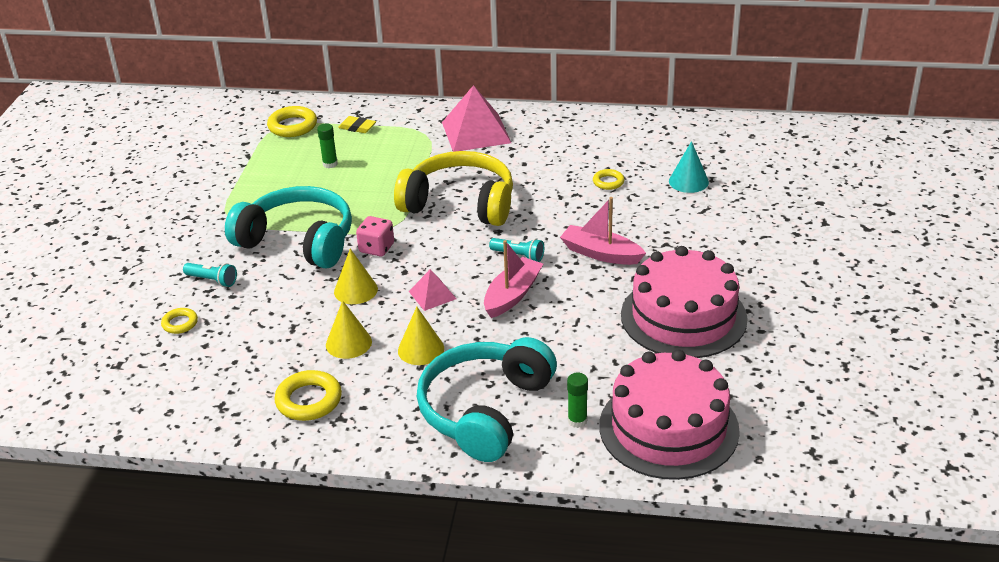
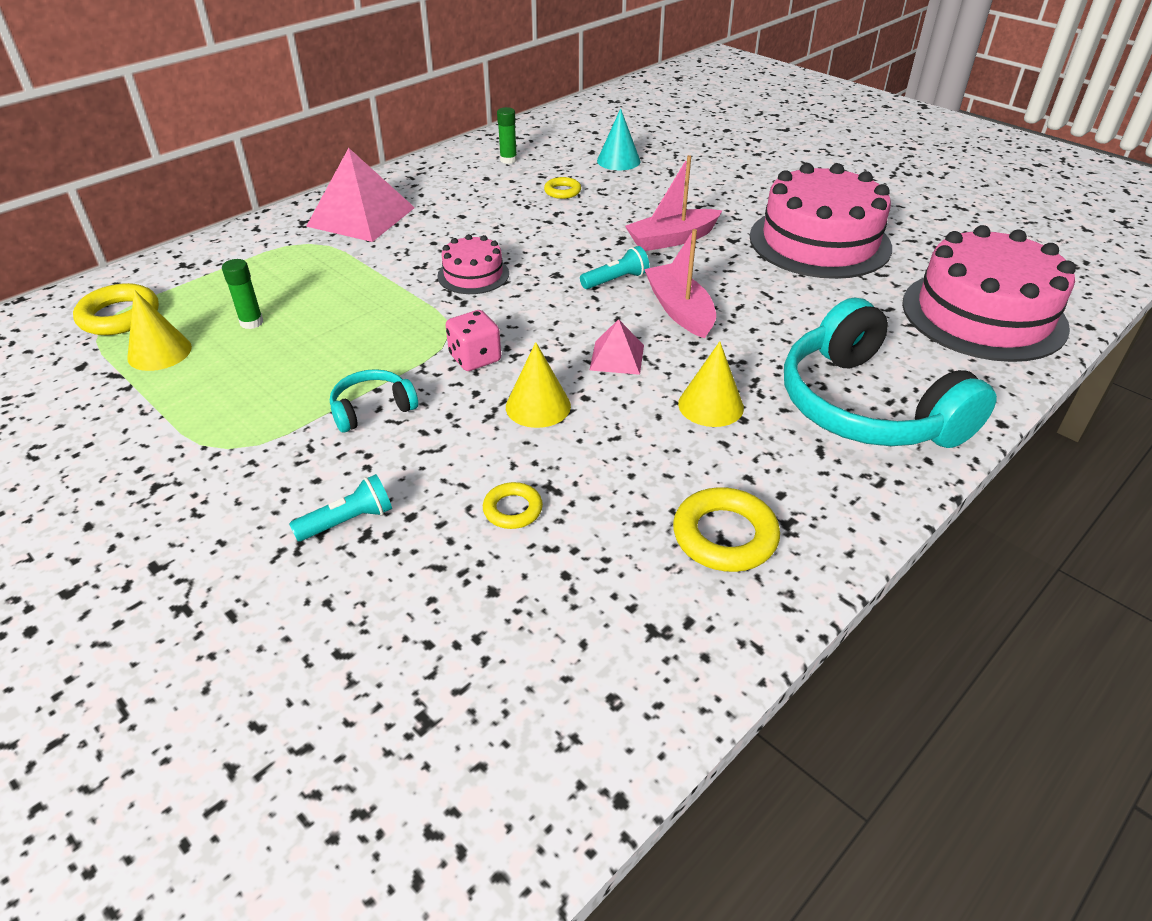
camera: 55 degrees left, 5 degrees up
(180, 323) = (407, 598): yellow ring -> yellow ring (512, 509)
(298, 241) = (372, 409): turquoise headphones -> turquoise headphones, size x0.45
(348, 343) = (639, 454): yellow cone -> yellow cone (159, 352)
(357, 127) = (214, 276): yellow eraser -> none
(460, 203) = (473, 275): yellow headphones -> pink cake
(577, 421) = (932, 358): green glue stick -> green glue stick (508, 160)

